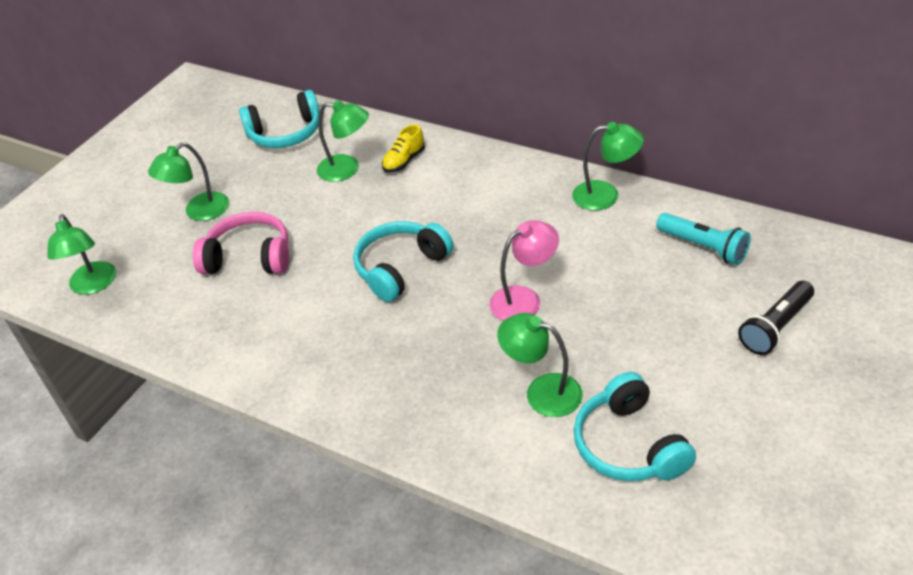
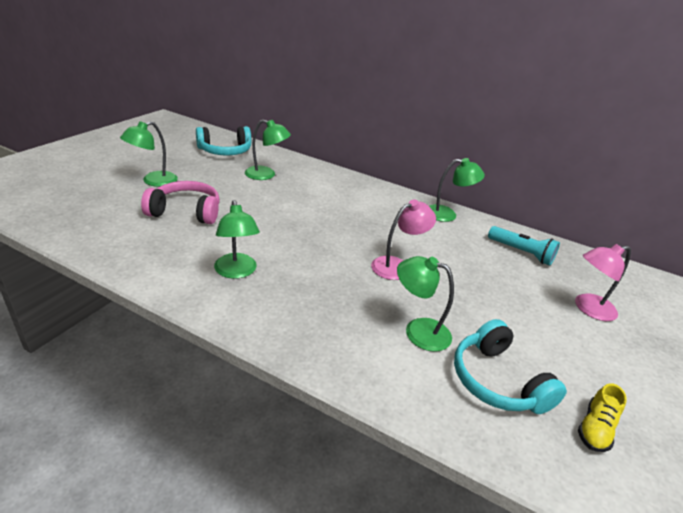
camera: 10 degrees left, 10 degrees down
(93, 285) = (55, 211): green lamp -> green lamp (236, 272)
(401, 268) = (302, 234): turquoise headphones -> none
(404, 161) = (306, 176): yellow shoe -> yellow shoe (595, 429)
(775, 327) = (588, 309): black flashlight -> pink lamp

